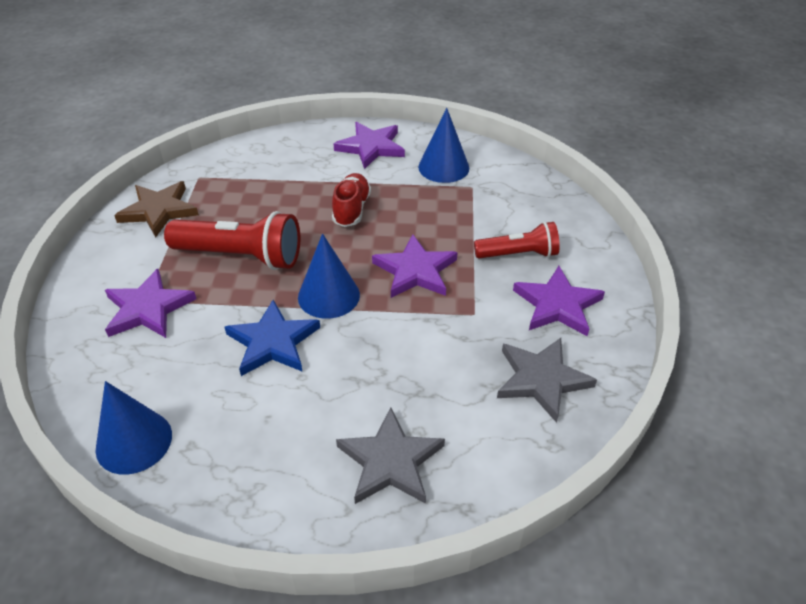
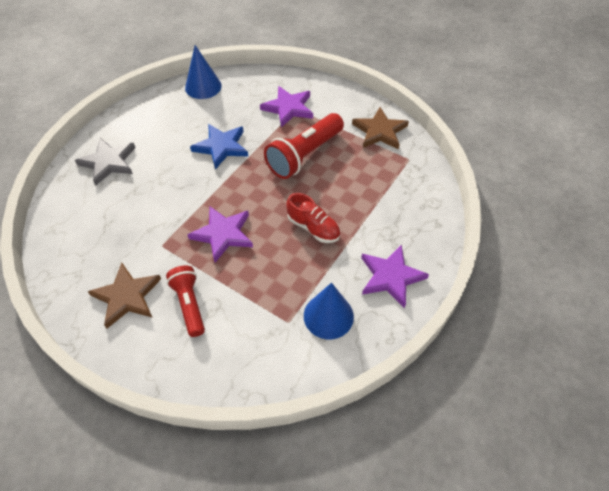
camera: 120 degrees right, 10 degrees up
(328, 296) = (237, 182): blue cone -> none
(518, 254) = (189, 304): red flashlight -> red flashlight turned 135 degrees clockwise
(541, 380) = (87, 249): grey star -> none
(557, 305) = (127, 296): purple star -> brown star

